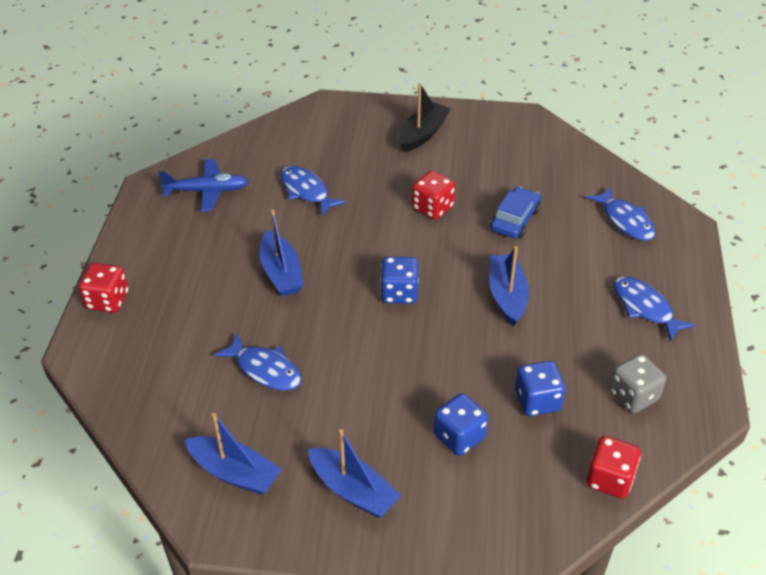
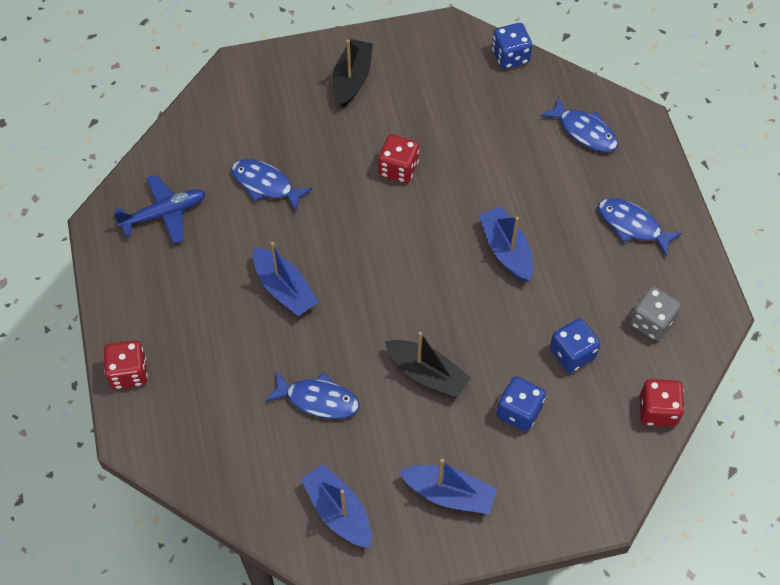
camera: 20 degrees left, 15 degrees up
(234, 472) = (338, 512): blue boat -> blue boat turned 135 degrees counterclockwise
(381, 377) = (427, 374): none -> black boat
(399, 293) = (406, 277): blue dice -> blue dice (510, 56)
(515, 220) = (482, 160): blue car -> none

